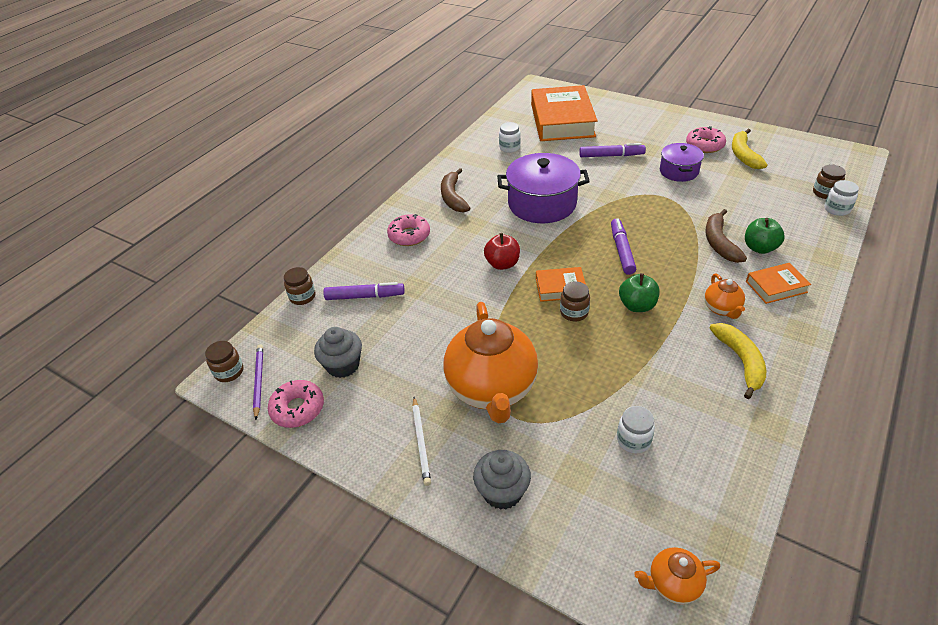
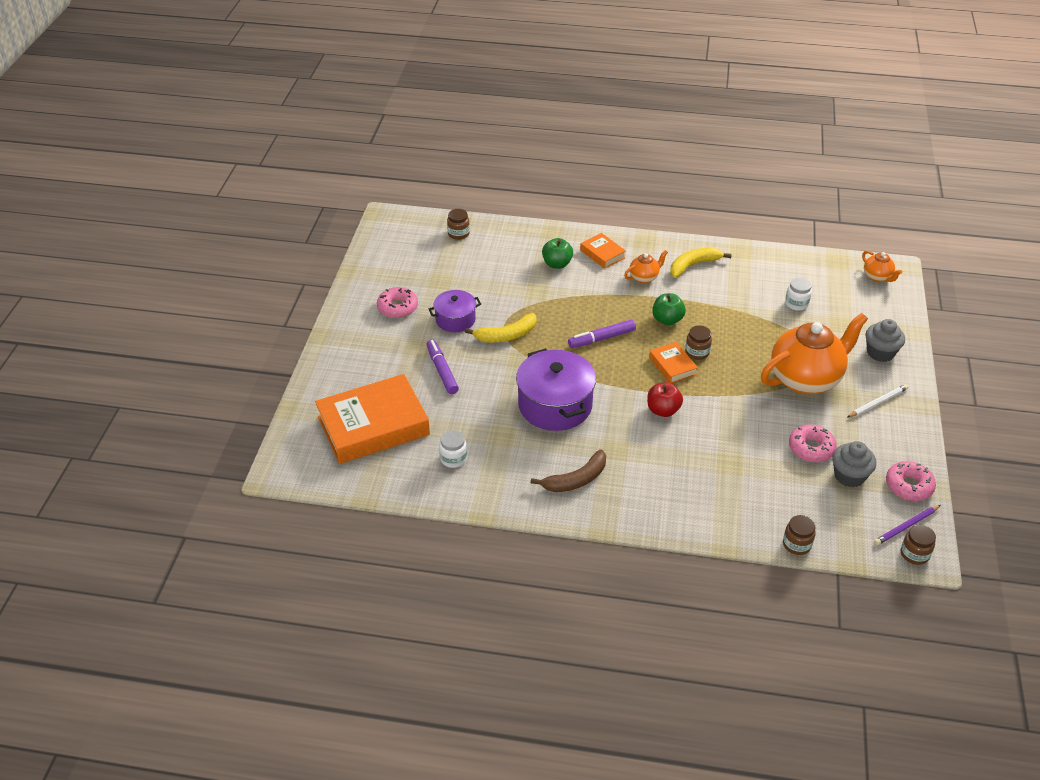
camera: 115 degrees left, 0 degrees up
(365, 296) = (765, 495): purple marker -> none
(409, 235) = (659, 494): pink donut -> pink donut (811, 448)
(719, 242) = (561, 285): brown banana -> none
(743, 155) = (409, 281): yellow banana -> yellow banana (506, 335)
(837, 209) = (481, 227): white jar -> none

